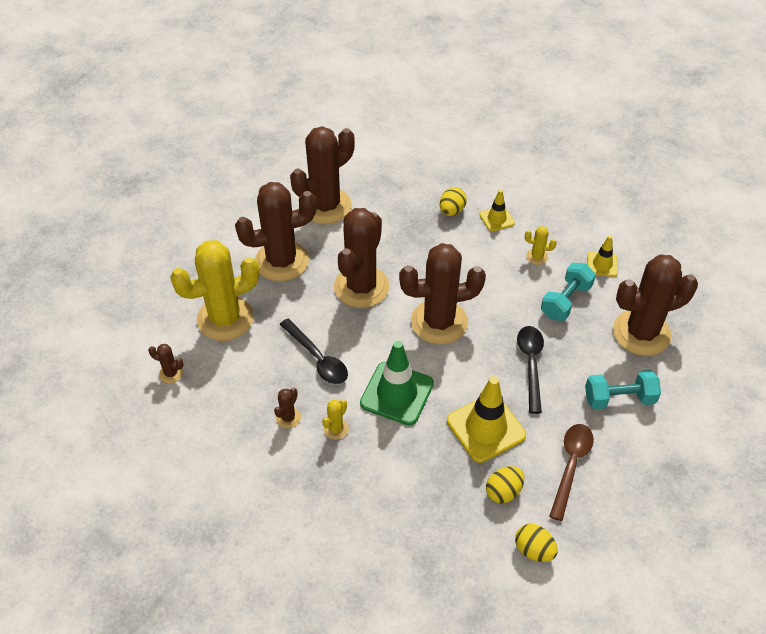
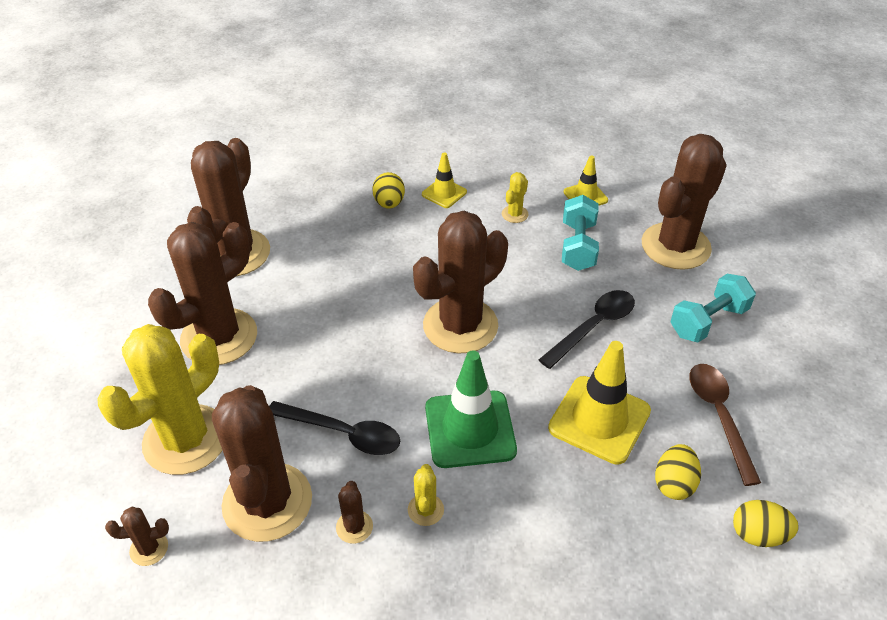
camera: 30 degrees left, 5 degrees down
(361, 287) = (341, 325): brown cactus -> brown cactus (267, 502)
(531, 364) = (593, 327): black spoon -> black spoon turned 75 degrees clockwise
(537, 257) = (515, 214): yellow cactus -> yellow cactus turned 45 degrees counterclockwise

